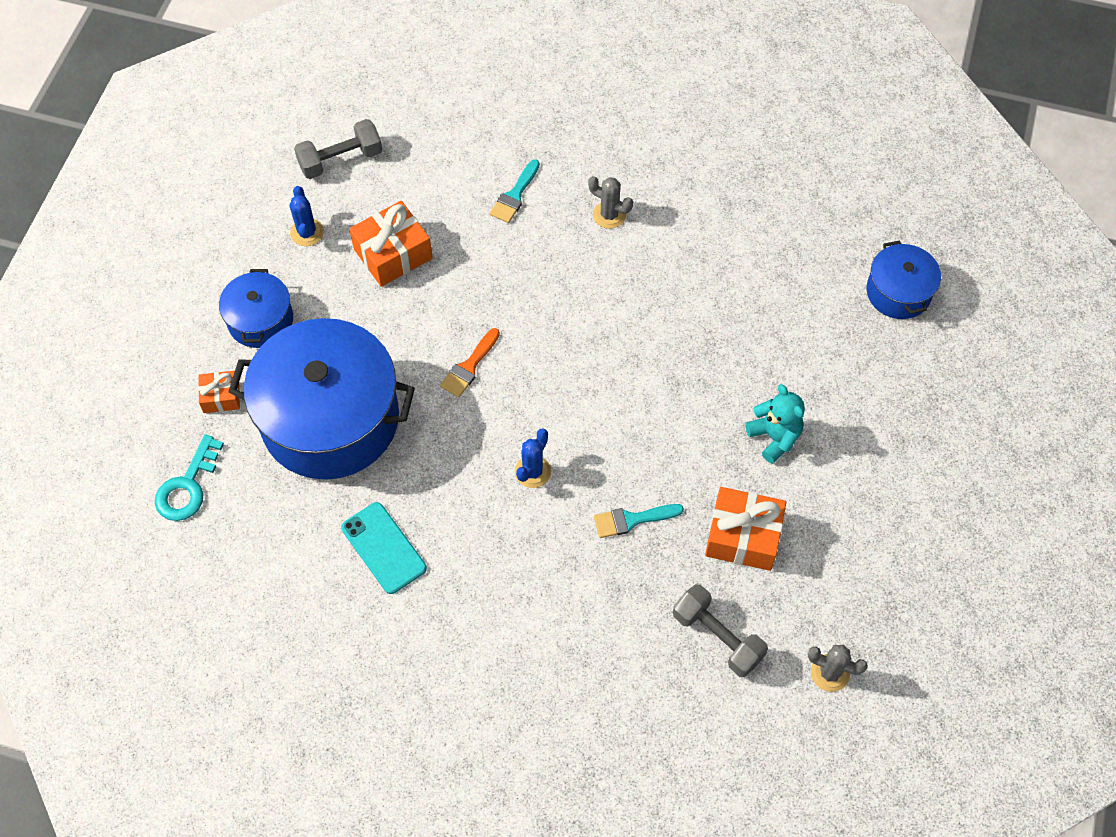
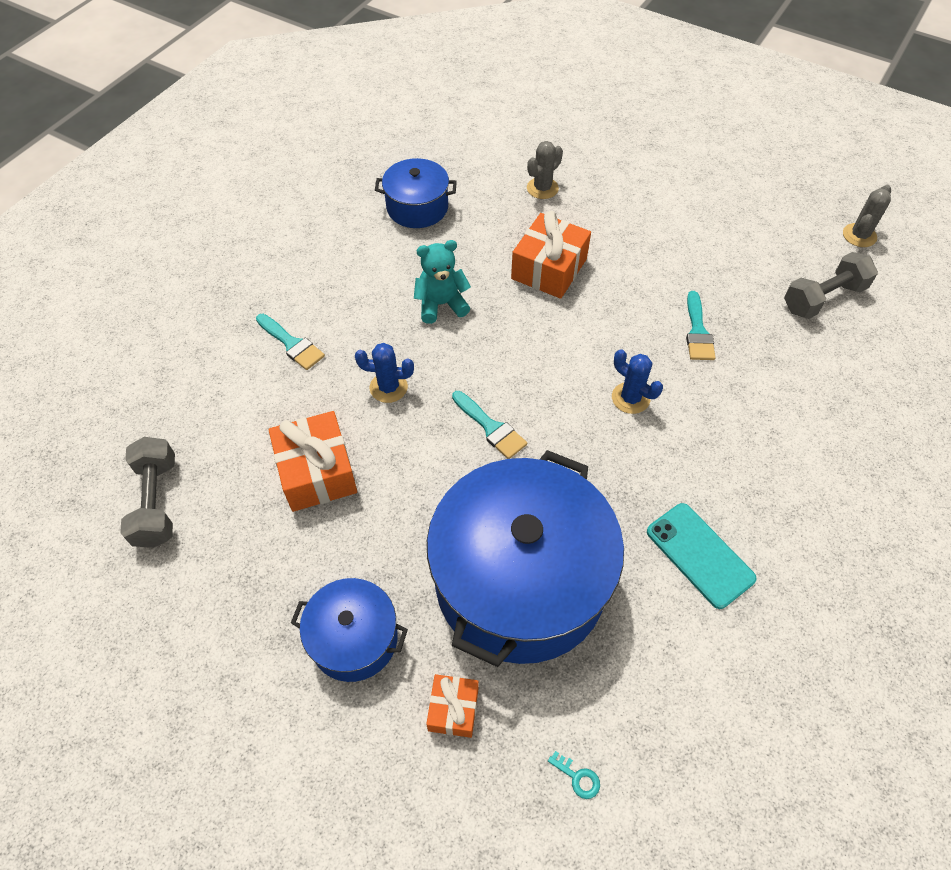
camera: 75 degrees left, 5 degrees down
(187, 486) = (578, 777): turquoise key -> turquoise key, size x0.43
(307, 232) = (245, 560): blue cactus -> blue cactus (388, 387)
(383, 548) = (699, 555): turquoise phone -> turquoise phone turned 75 degrees clockwise
(469, 367) = (491, 428): orange brush -> turquoise brush
(609, 215) = (352, 274): grey cactus -> grey cactus (542, 188)
(743, 536) = (726, 259): orange gift -> orange gift (549, 269)
(774, 437) = (631, 216): turquoise teddy bear -> turquoise teddy bear (441, 304)
(898, 292) = (511, 112): blue pot -> blue pot (417, 207)

